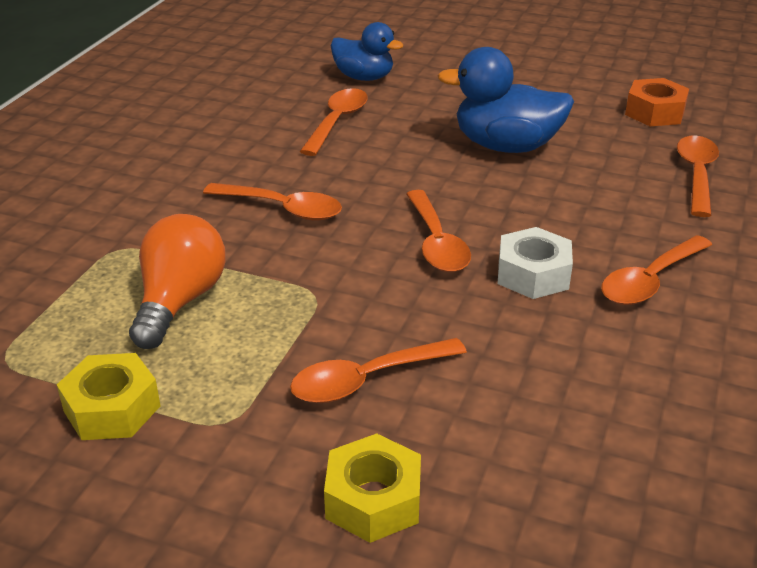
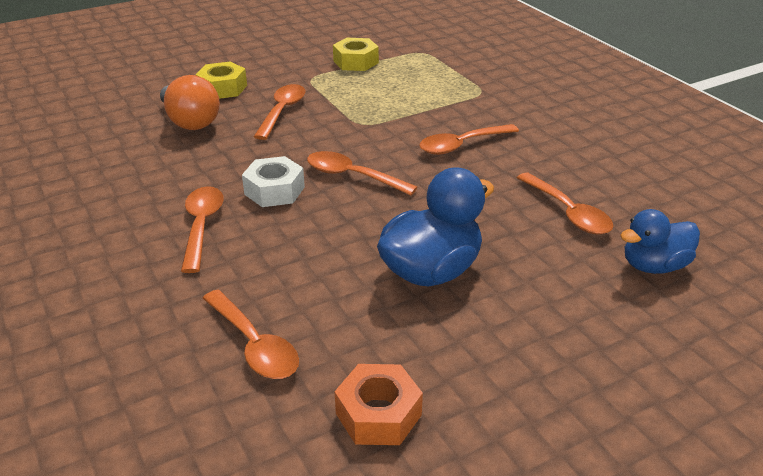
camera: 130 degrees right, 0 degrees up
(179, 301) = (409, 92): orange light bulb -> orange light bulb (190, 121)

